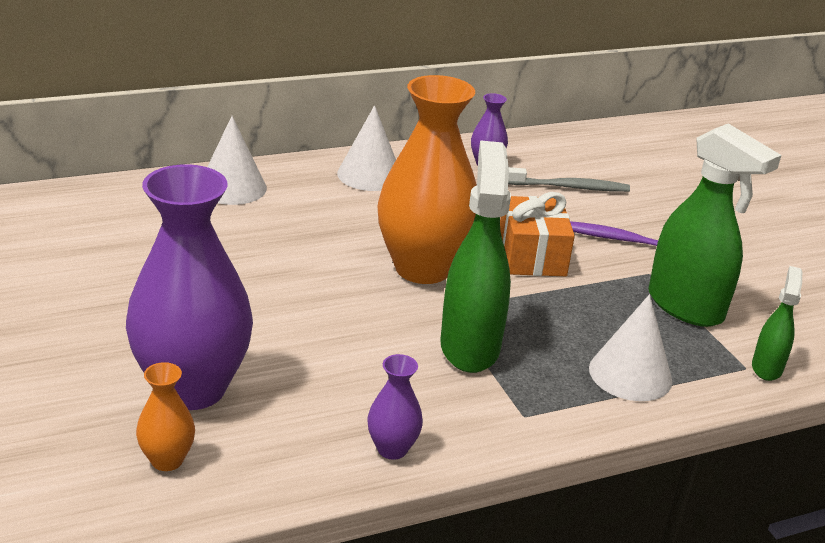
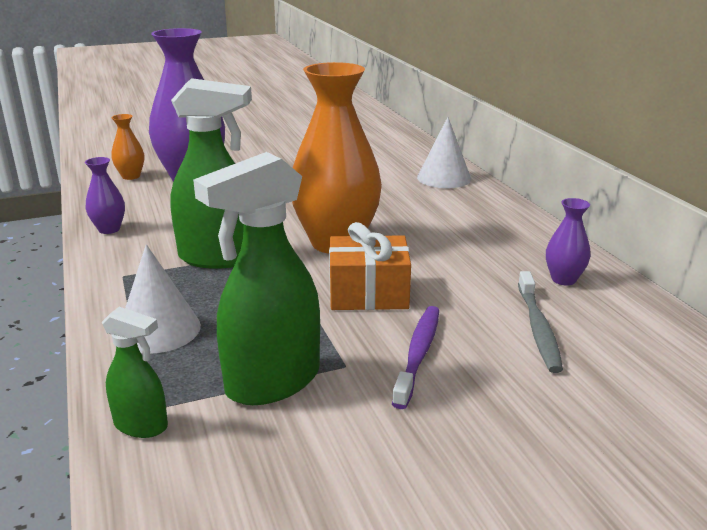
camera: 95 degrees right, 5 degrees down
(369, 175) = (497, 223): white cone -> none

